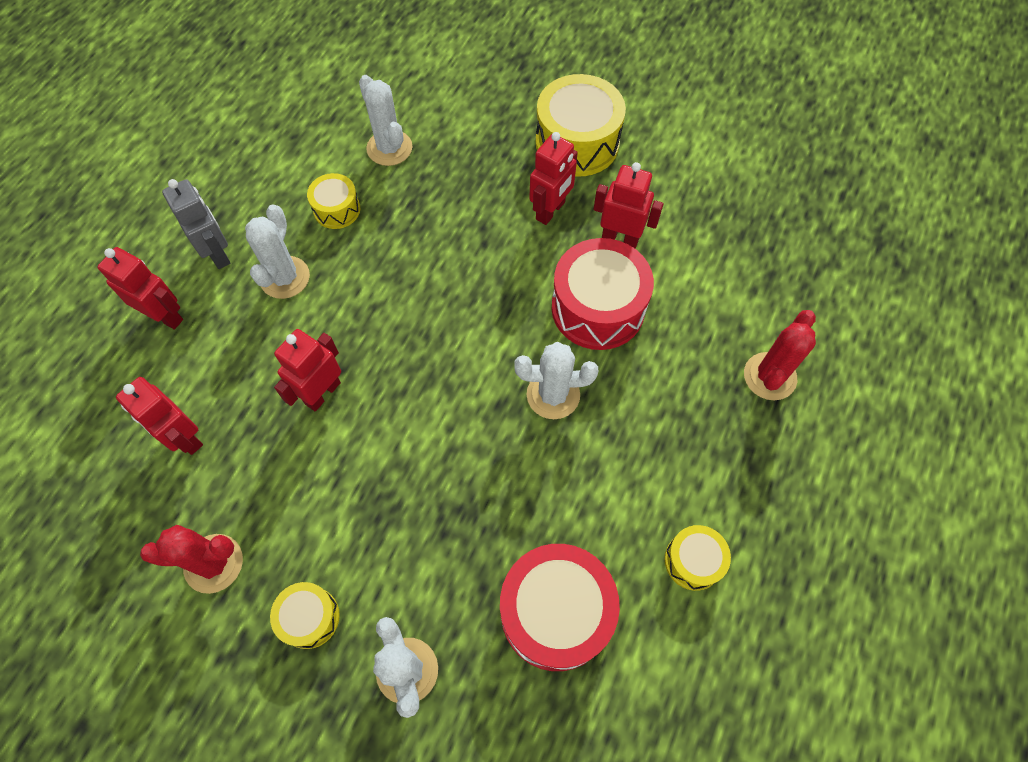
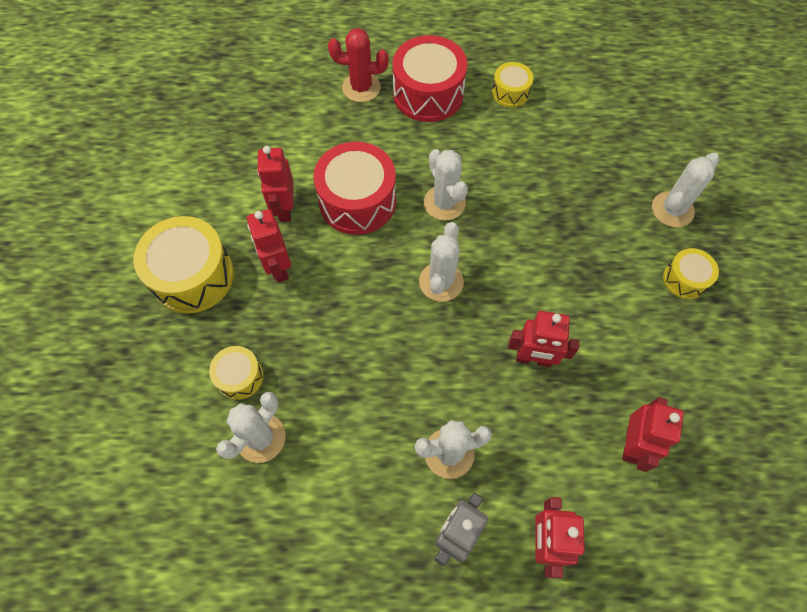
camera: 115 degrees left, 0 degrees up
(213, 563) = (698, 361): red cactus -> none
(337, 209) = (355, 448): yellow drum -> yellow drum (240, 377)
(456, 347) = (441, 282): none -> white cactus
(550, 211) = (278, 267): red robot -> red robot turned 120 degrees counterclockwise
(556, 612) = (586, 148): red drum -> red drum (428, 94)

